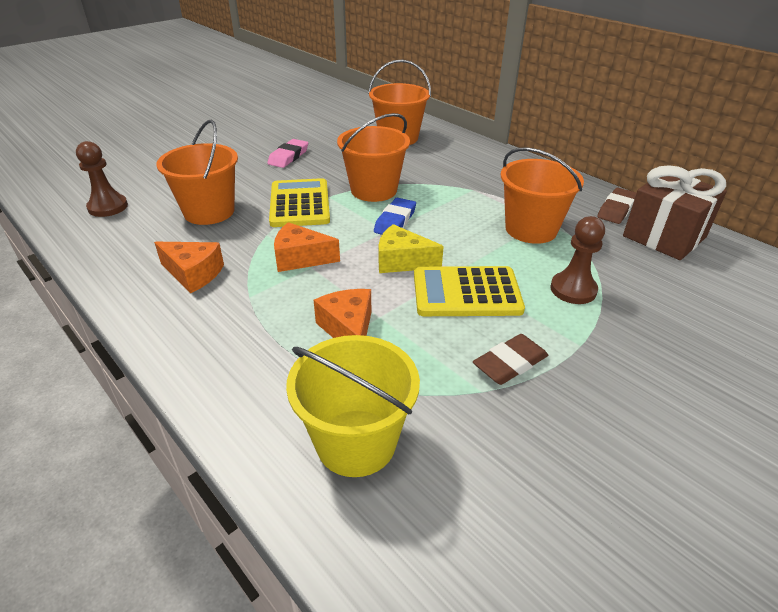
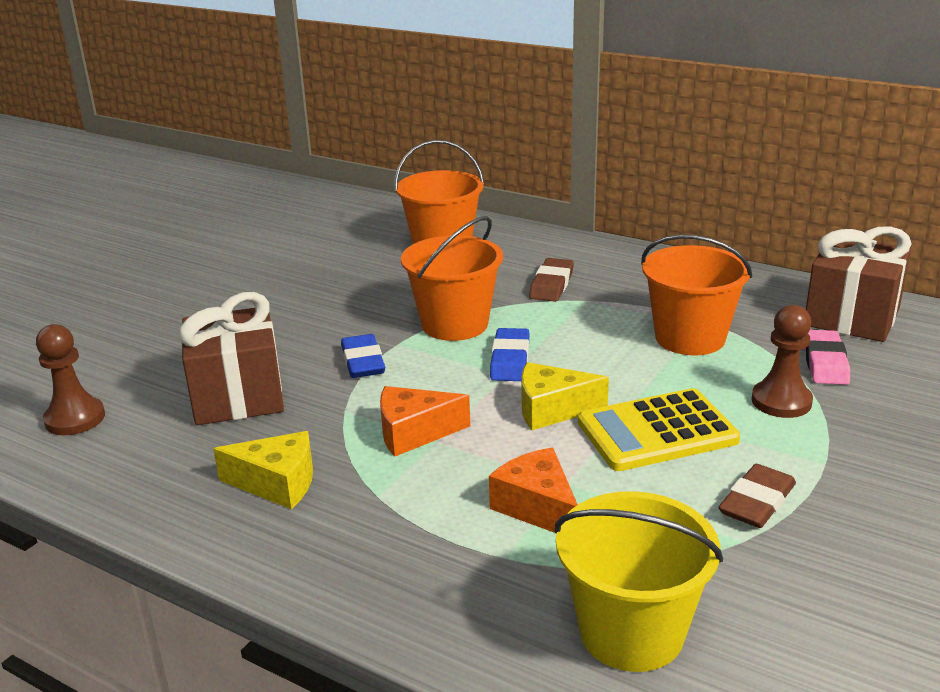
camera: 15 degrees left, 10 degrees down
(193, 274) = (277, 483): orange cheese -> yellow cheese
(209, 212) = (238, 396): orange bucket -> brown gift
(288, 157) = (301, 299): pink eraser -> pink eraser (825, 362)
(299, 204) = (363, 361): yellow calculator -> blue eraser
(616, 209) = (778, 294): brown eraser -> brown eraser (551, 285)

